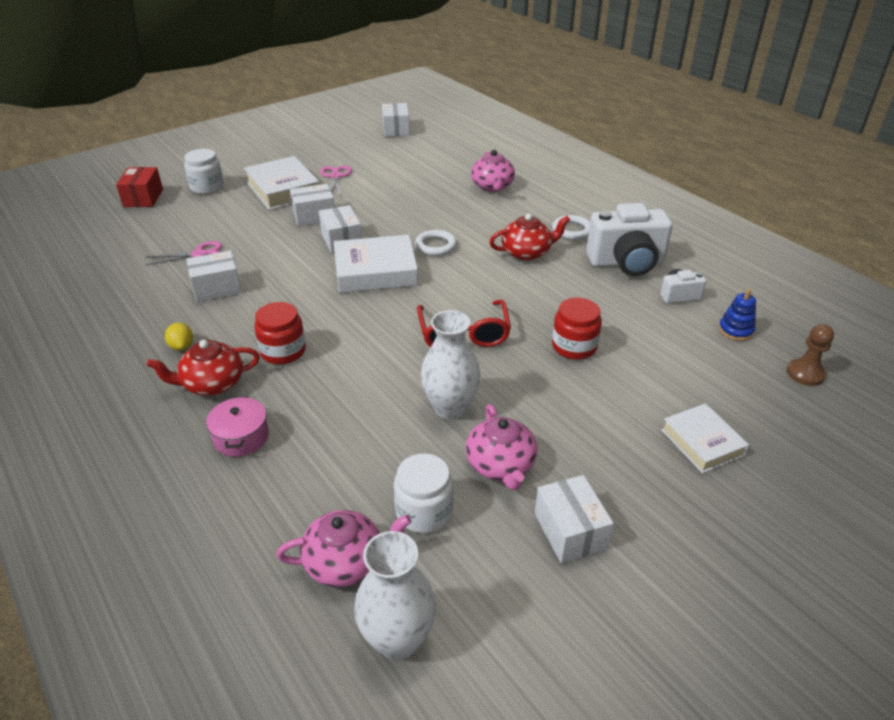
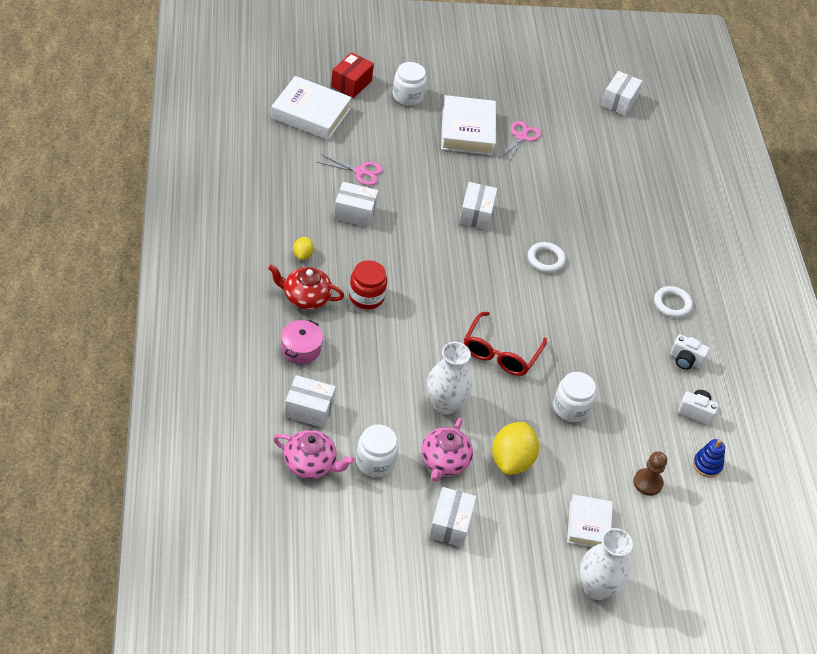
camera: 25 degrees right, 10 degrees up
(314, 216) = (472, 175): white box -> white box (309, 409)
(375, 271) = (480, 260): white book -> white book (310, 113)
(398, 639) = (309, 520): white vase -> white vase (596, 588)
(492, 186) = (648, 219): pink teapot -> none
(527, 252) = (613, 306): red teapot -> none
(567, 424) = (511, 460): none -> yellow lemon
(574, 346) = (571, 408): red jar -> white jar
(626, 263) = (685, 360): white camera -> white camera, size x0.49
(805, 374) = (719, 525): brown pawn -> brown pawn (647, 483)

